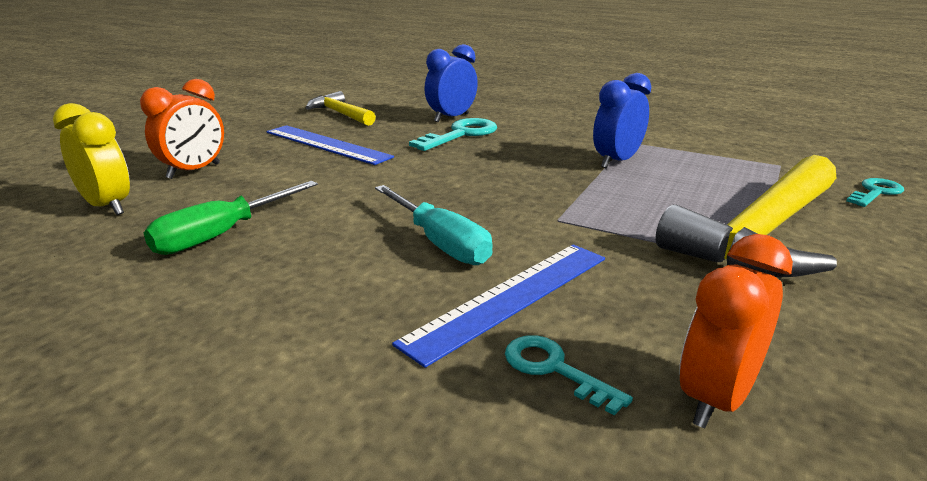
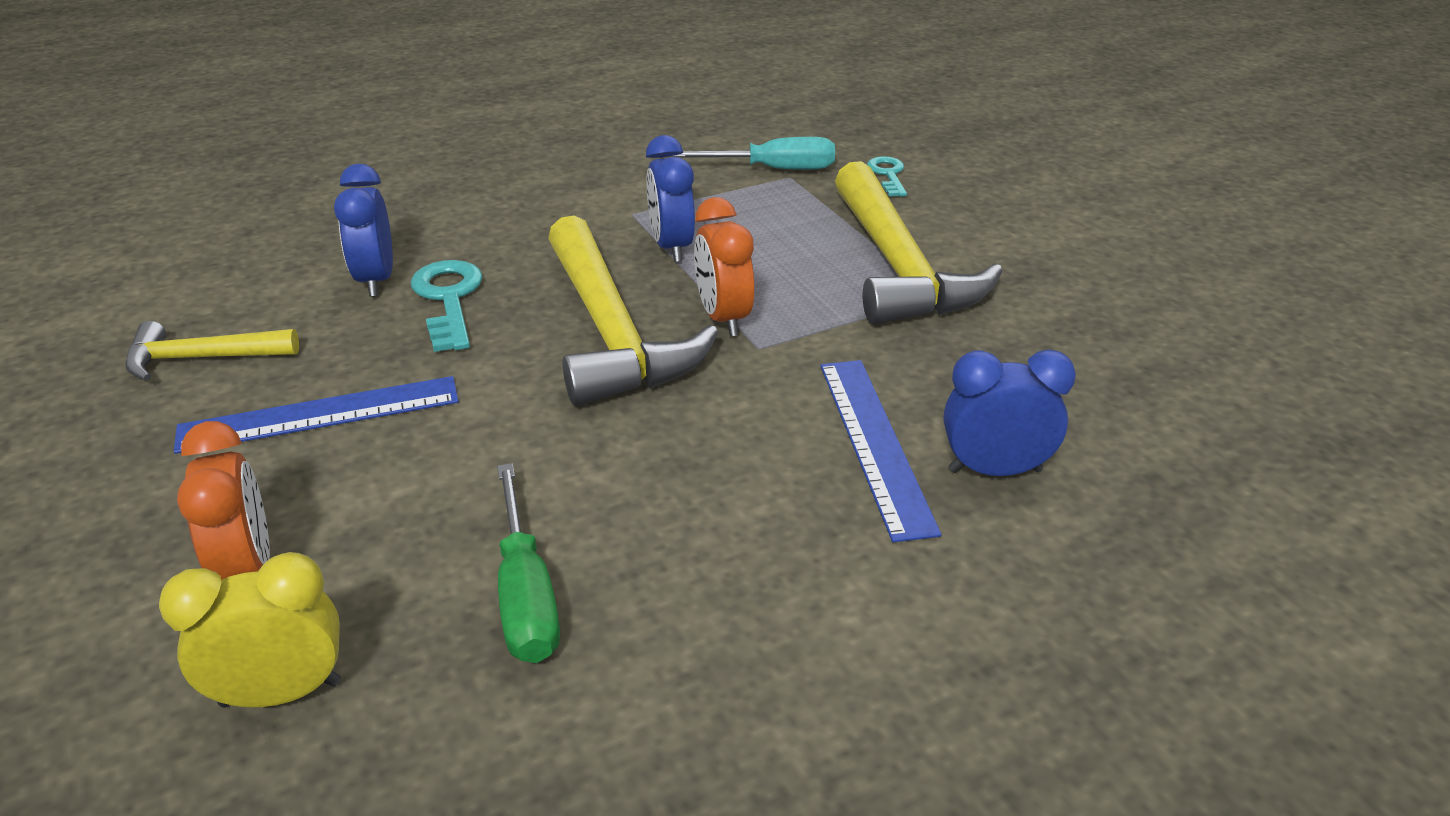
camera: 55 degrees left, 10 degrees up
(440, 243) = (729, 438): turquoise screwdriver -> turquoise screwdriver (774, 169)
(497, 176) = (611, 332): none -> yellow hammer
(554, 369) = (995, 470): turquoise key -> blue clock
(716, 399) = (1080, 417): orange clock -> orange clock (723, 318)

